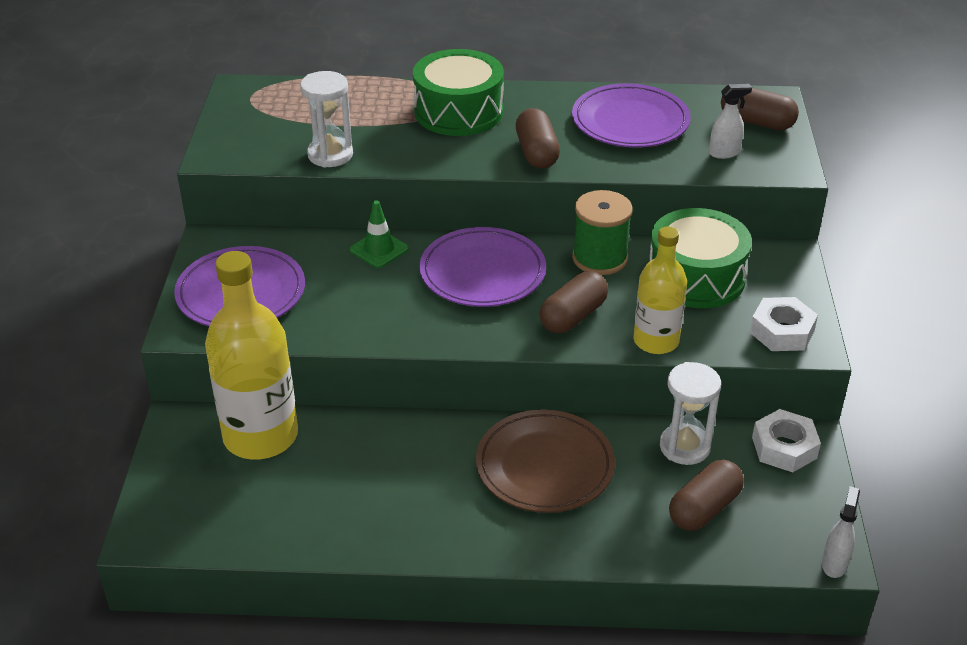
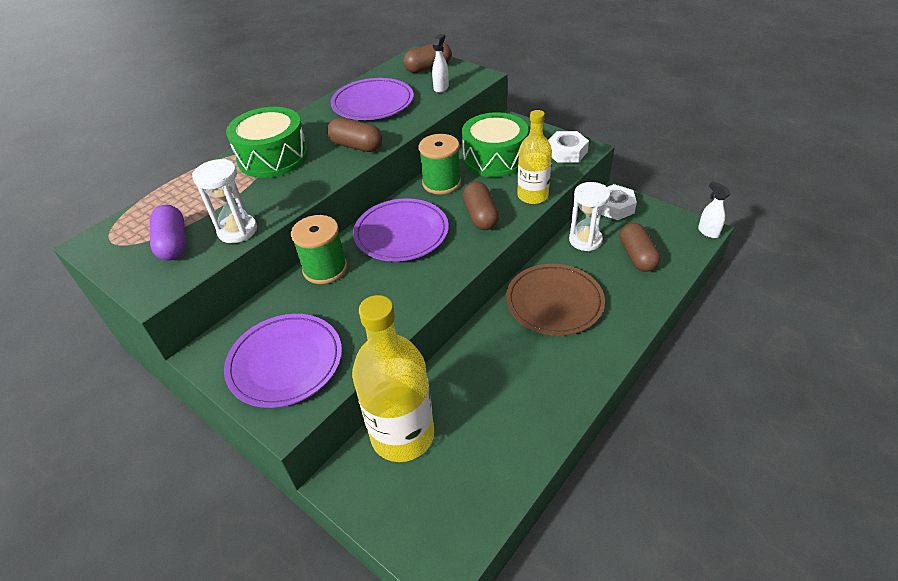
camera: 50 degrees left, 5 degrees up
(279, 130) = (173, 243): none -> purple capsule
(379, 249) = (325, 269): green traffic cone -> green spool

